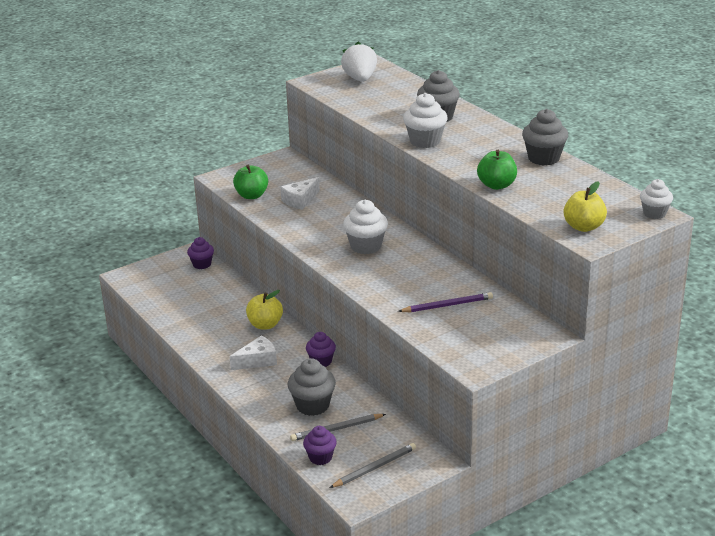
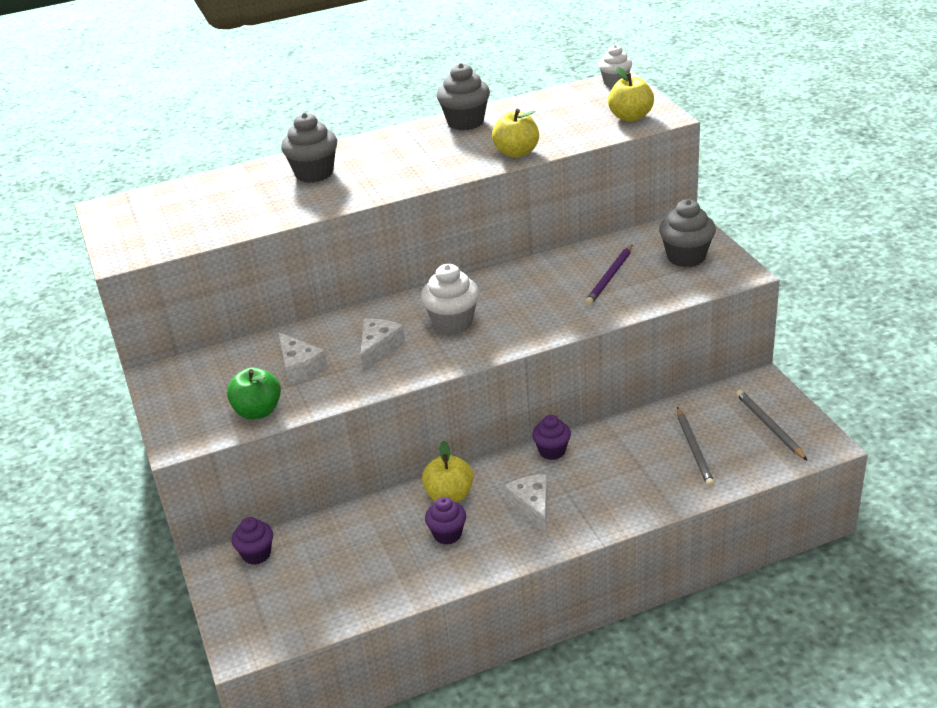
camera: 75 degrees left, 5 degrees up
(312, 405) = (643, 465): grey cupcake -> grey cupcake (686, 257)
(320, 457) = (746, 466): purple cupcake -> purple cupcake (447, 534)
(327, 224) = (379, 349): none -> white cheese
(360, 79) = (149, 219): white strawberry -> none
(425, 141) = (376, 186): white cupcake -> none
(447, 305) = (609, 277): purple pencil -> purple pencil turned 150 degrees counterclockwise
(496, 185) = (516, 152): green apple -> yellow apple

